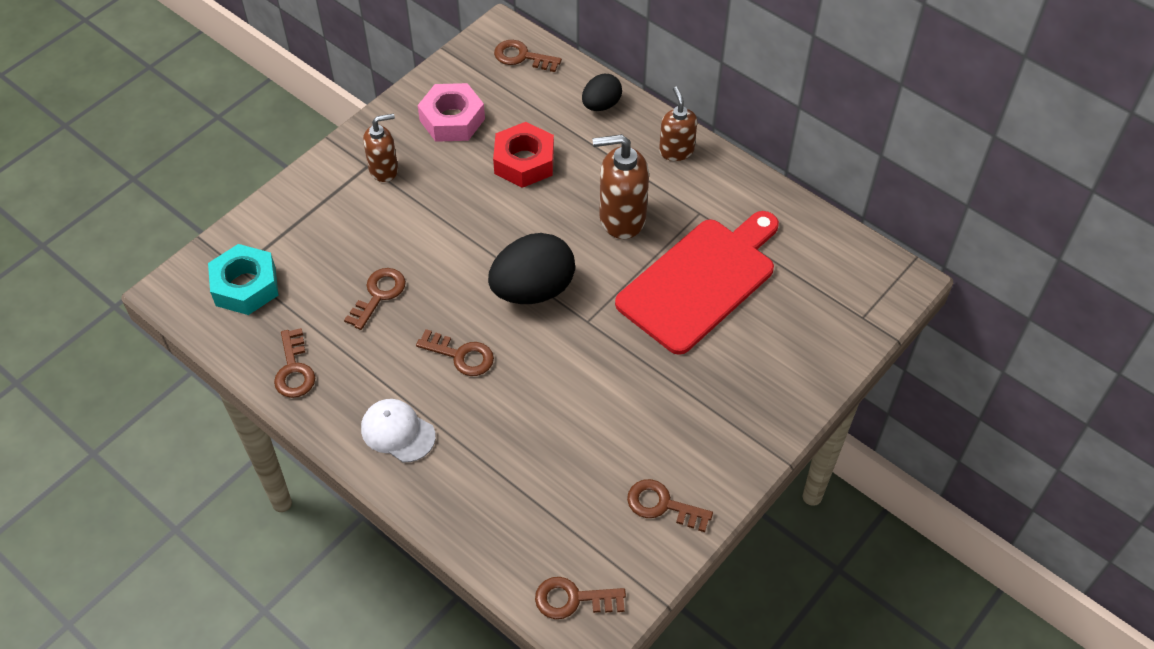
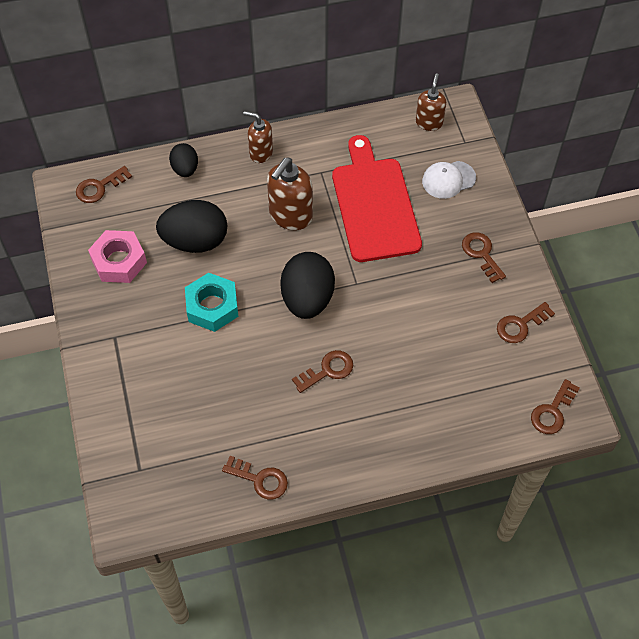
camera: 55 degrees left, 5 degrees up
(245, 286) = (160, 473): turquoise nut -> turquoise nut (212, 306)
(379, 295) = (237, 392): brown key -> brown key (481, 254)
(384, 169) = (128, 328): brown soap dispenser -> brown soap dispenser (429, 122)
(397, 432) = (360, 442): white cap -> white cap (448, 179)
(524, 162) = (195, 241): red nut -> black egg

